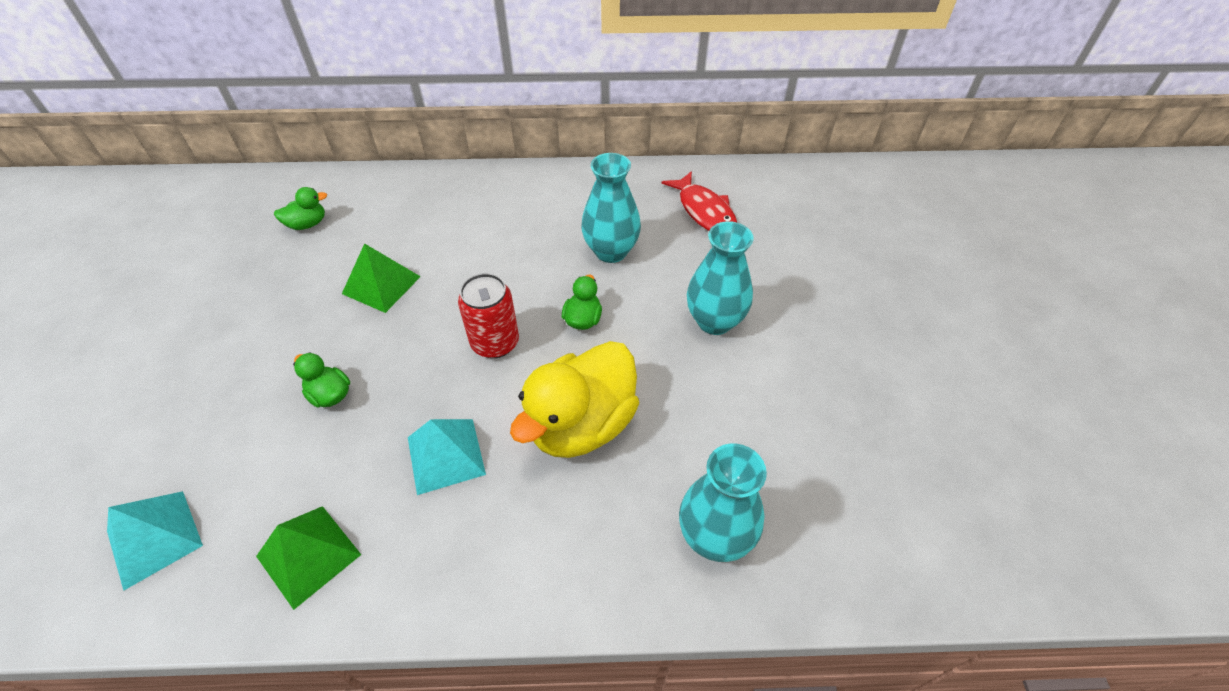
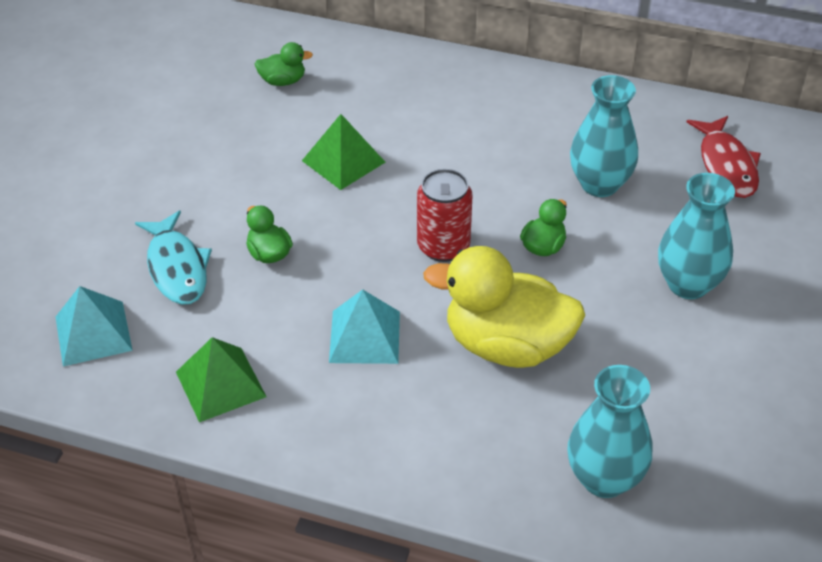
camera: 20 degrees right, 5 degrees down
(237, 436) = (177, 267): none -> turquoise fish
(581, 424) = (507, 345): yellow duck -> yellow duck turned 45 degrees clockwise

